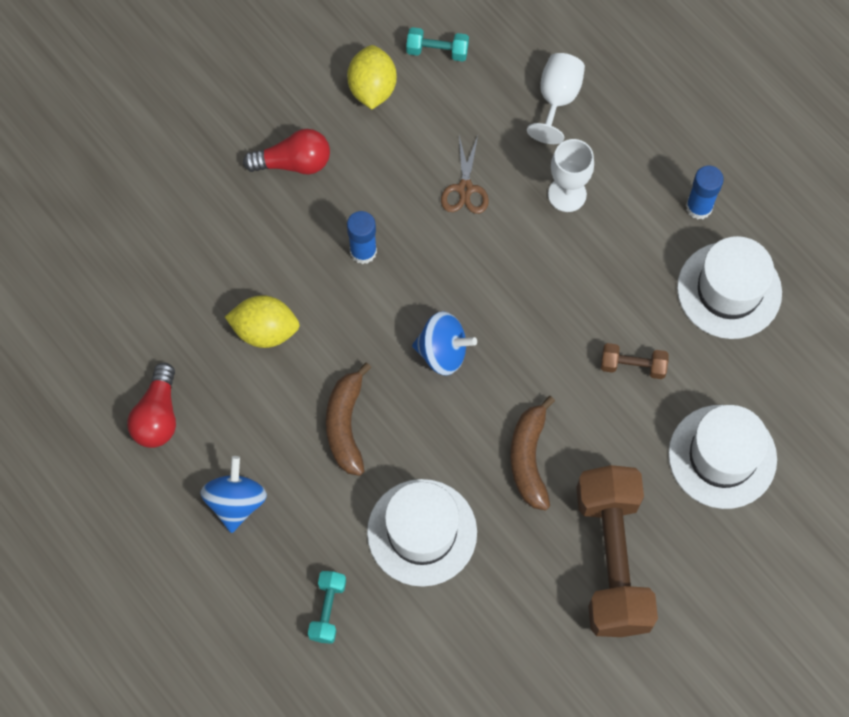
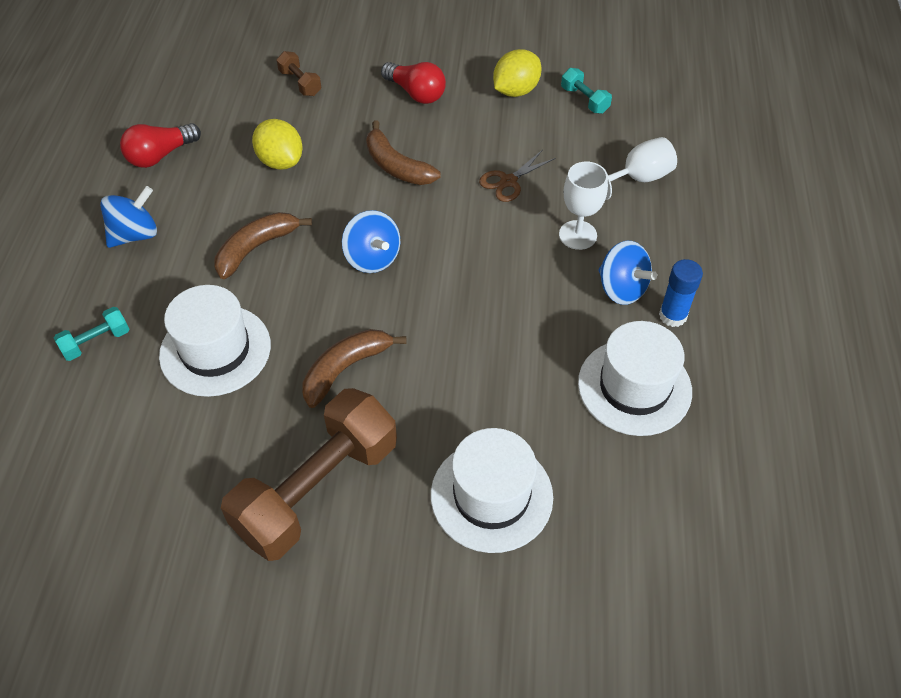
camera: 45 degrees right, 15 degrees down
(363, 251) = (396, 166): blue glue stick -> brown banana
(632, 366) = (496, 374): brown dumbbell -> brown dumbbell (300, 83)
(644, 215) = (621, 289): none -> blue spinning top

